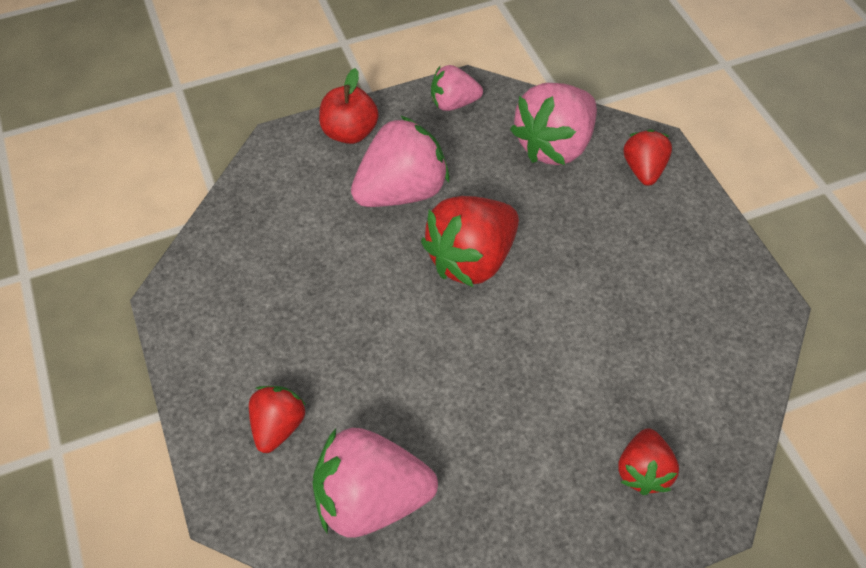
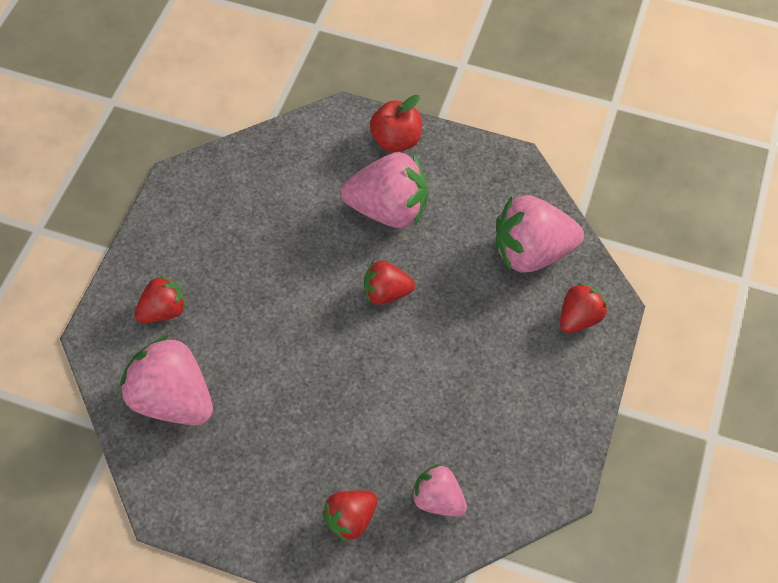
camera: 40 degrees right, 5 degrees up
(453, 103) = (491, 167): pink strawberry -> pink strawberry (438, 499)
(471, 259) = (386, 292): red strawberry -> red strawberry, size x0.57

